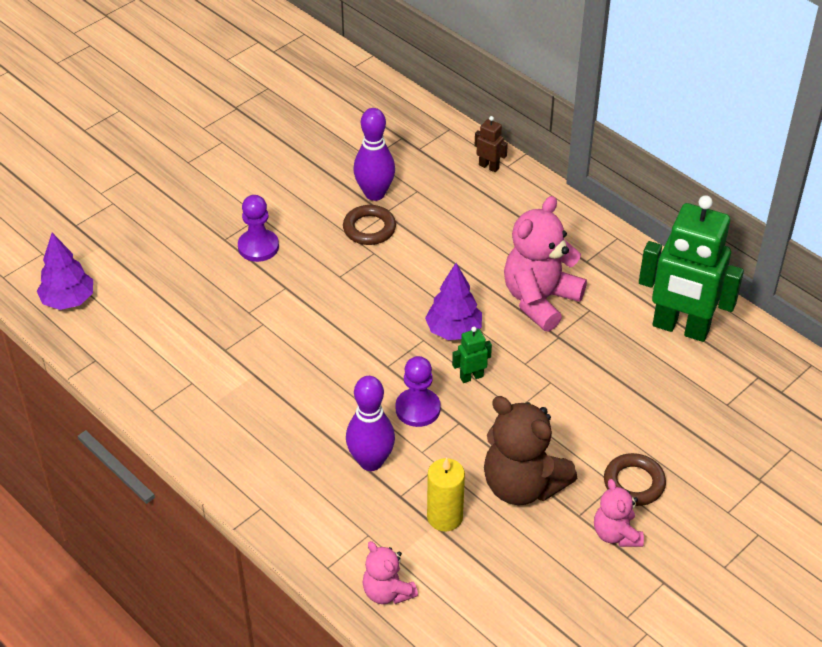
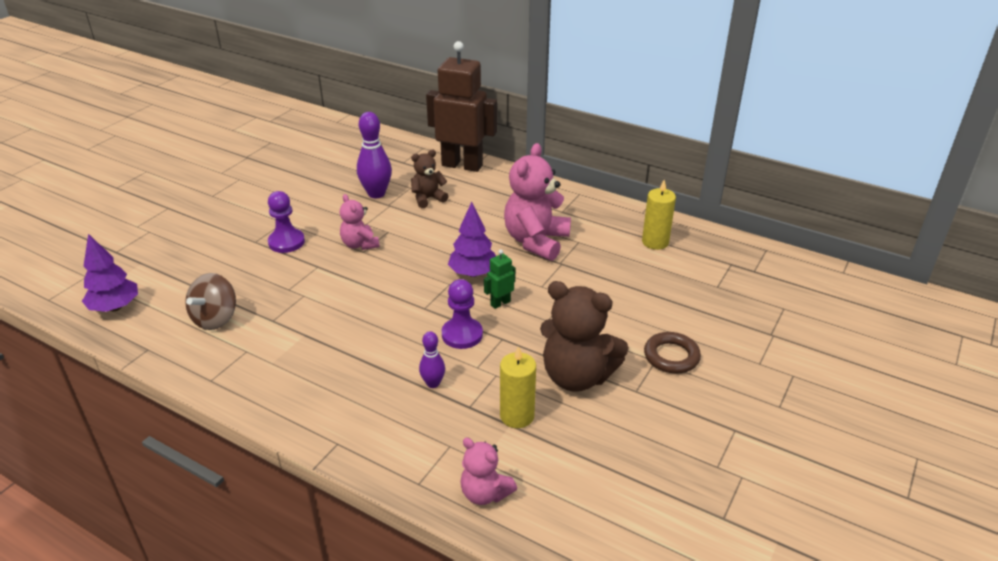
camera: 15 degrees left, 10 degrees down
(167, 336) = (215, 319): none -> brown spinning top
(369, 228) = (379, 216): brown ring -> none
(371, 461) = (433, 383): purple bowling pin -> purple bowling pin, size x0.56
(433, 212) = (428, 199): none -> brown teddy bear
(489, 166) = (462, 165): brown robot -> brown robot, size x2.46
(616, 534) = (675, 399): pink teddy bear -> pink teddy bear (360, 244)
(680, 328) = (655, 242): green robot -> yellow candle

